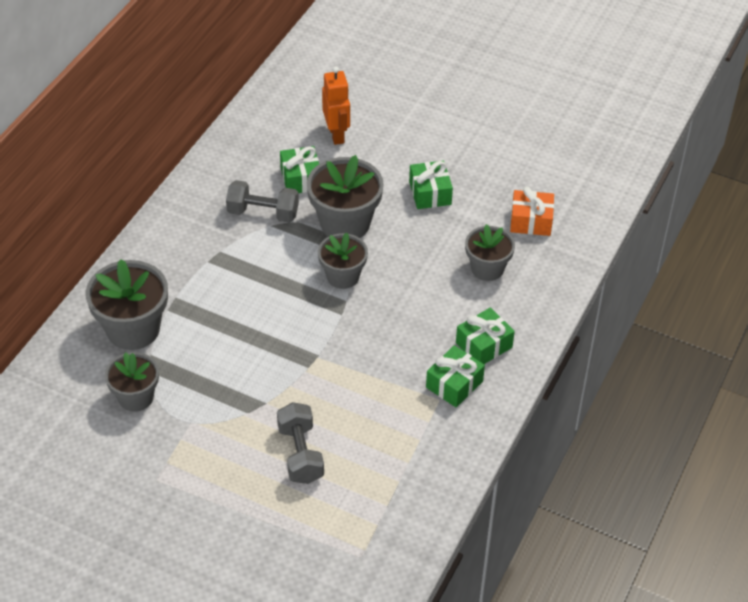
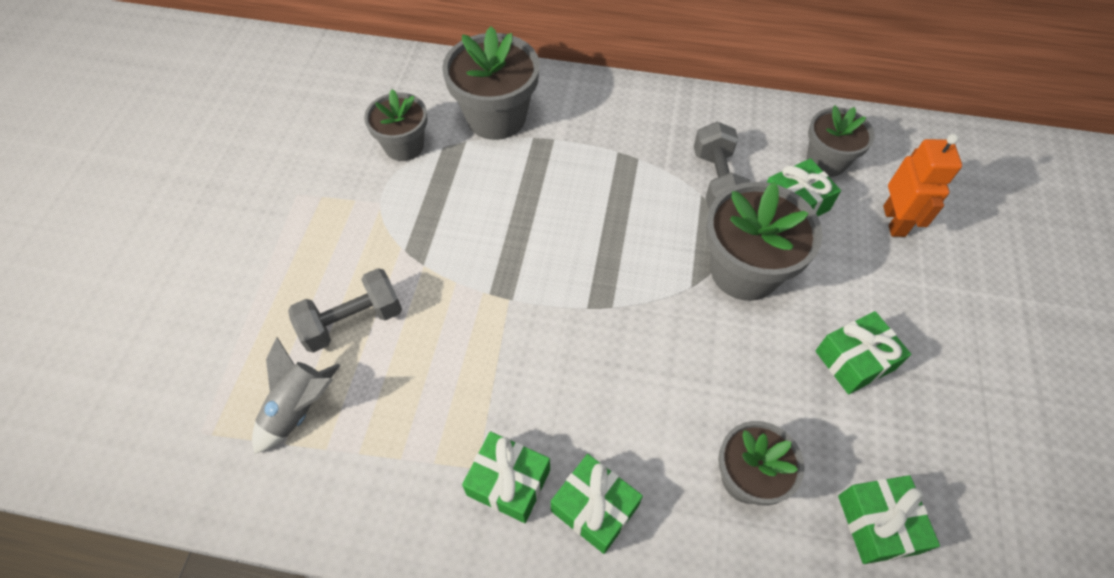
camera: 75 degrees right, 10 degrees up
(337, 134) = (894, 221): orange robot -> orange robot turned 60 degrees counterclockwise
(343, 276) = (652, 292): grey flower pot -> grey flower pot (826, 161)
(363, 493) = (300, 409): none -> grey rocket
(531, 221) = (878, 524): orange gift -> green gift

